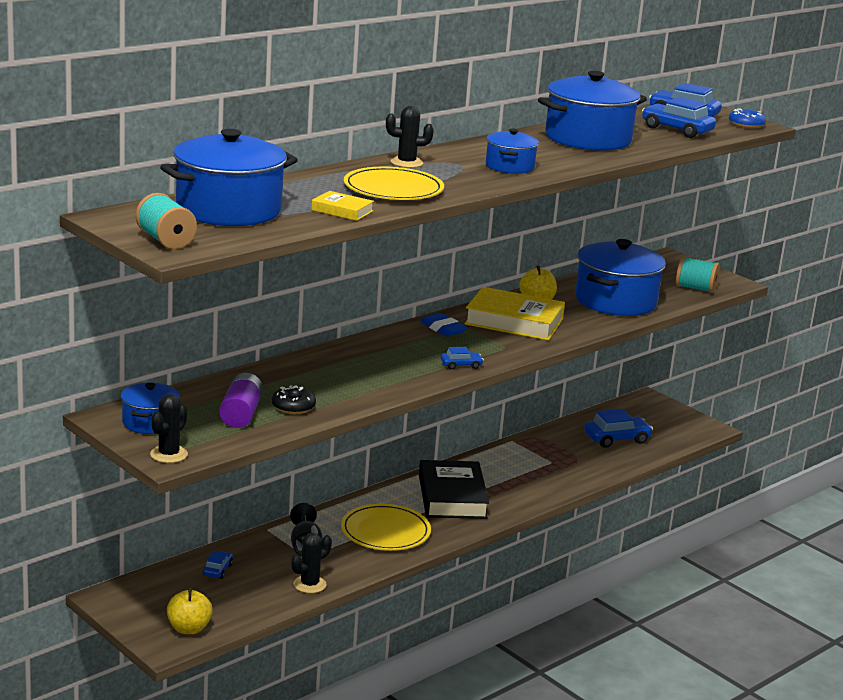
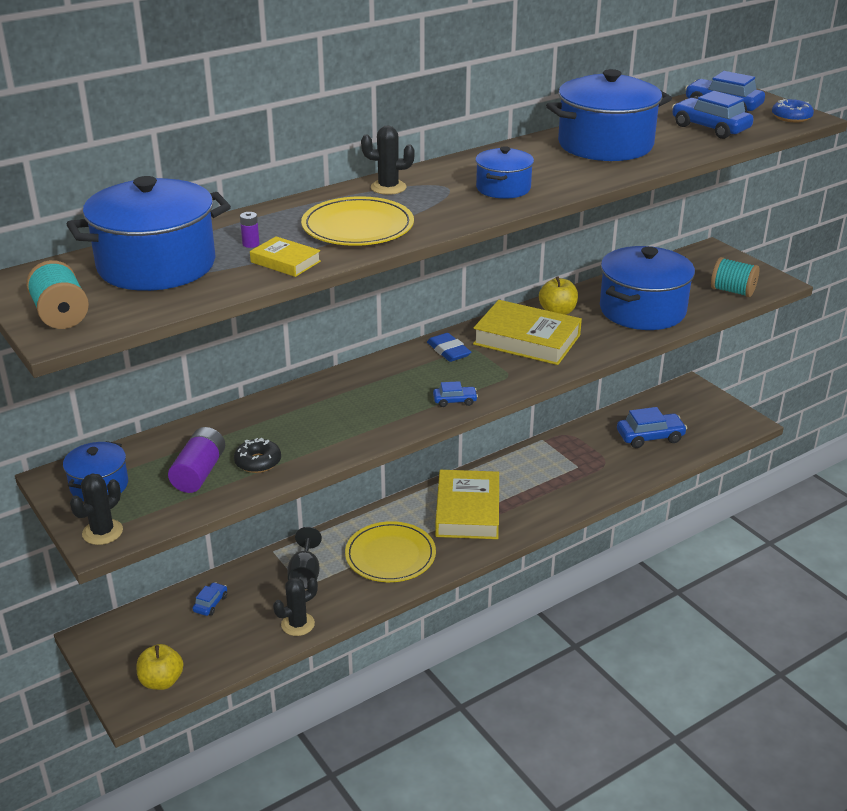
camera: 10 degrees right, 10 degrees up
(304, 198) = (251, 244): none -> purple battery
(452, 496) = (467, 510): black book -> yellow book

